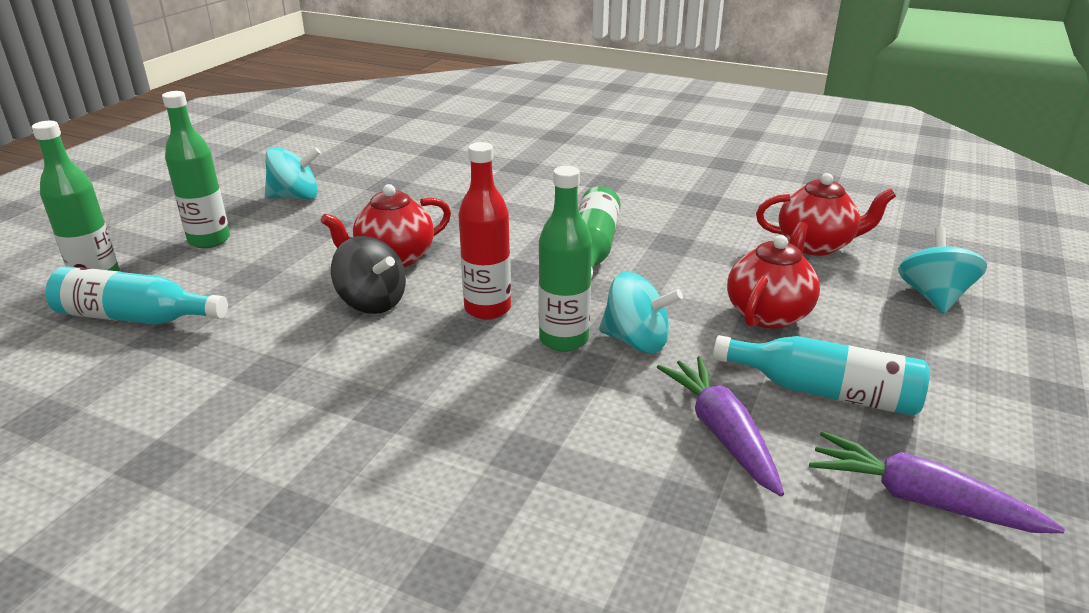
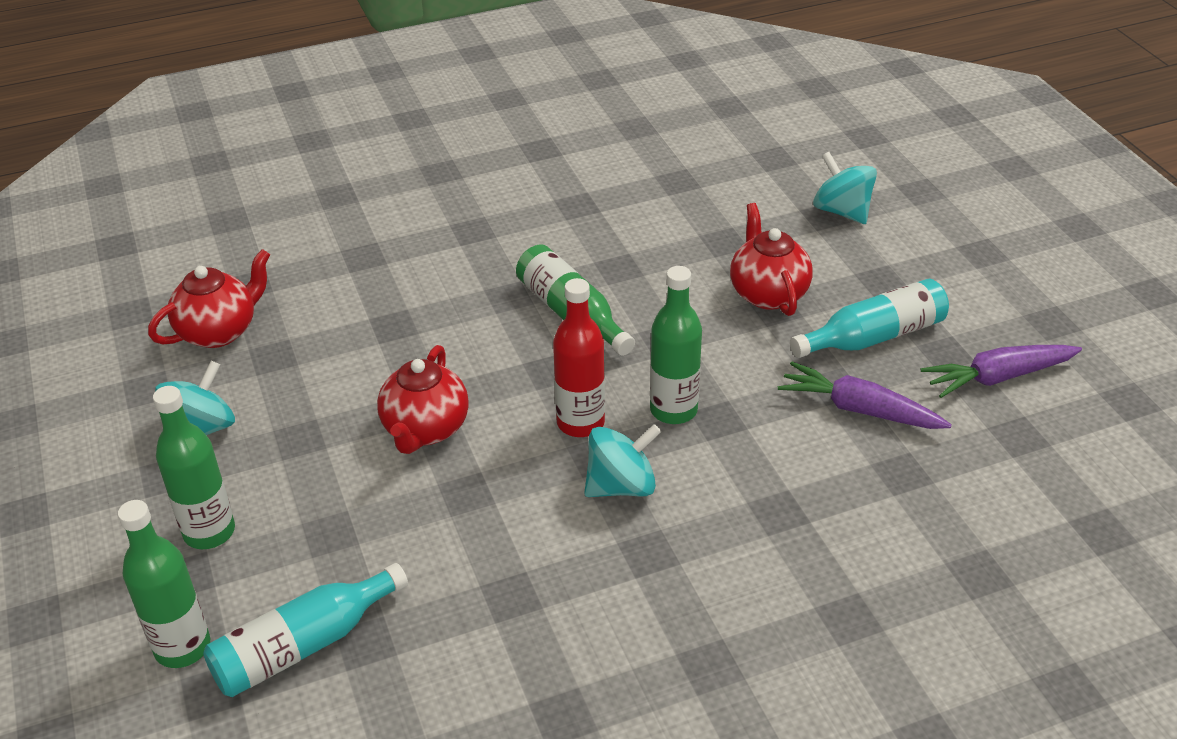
camera: 45 degrees left, 10 degrees up
(372, 302) = (482, 481): black spinning top -> none
(636, 341) = (720, 377): turquoise spinning top -> turquoise spinning top (621, 486)
(816, 245) = (718, 206): red teapot -> red teapot (219, 331)

